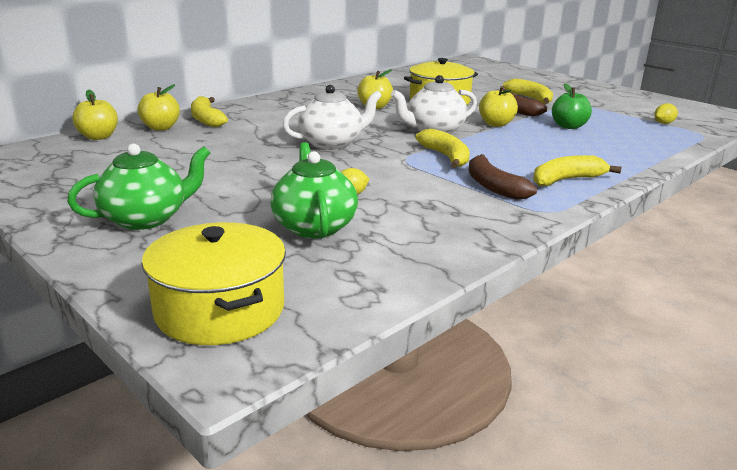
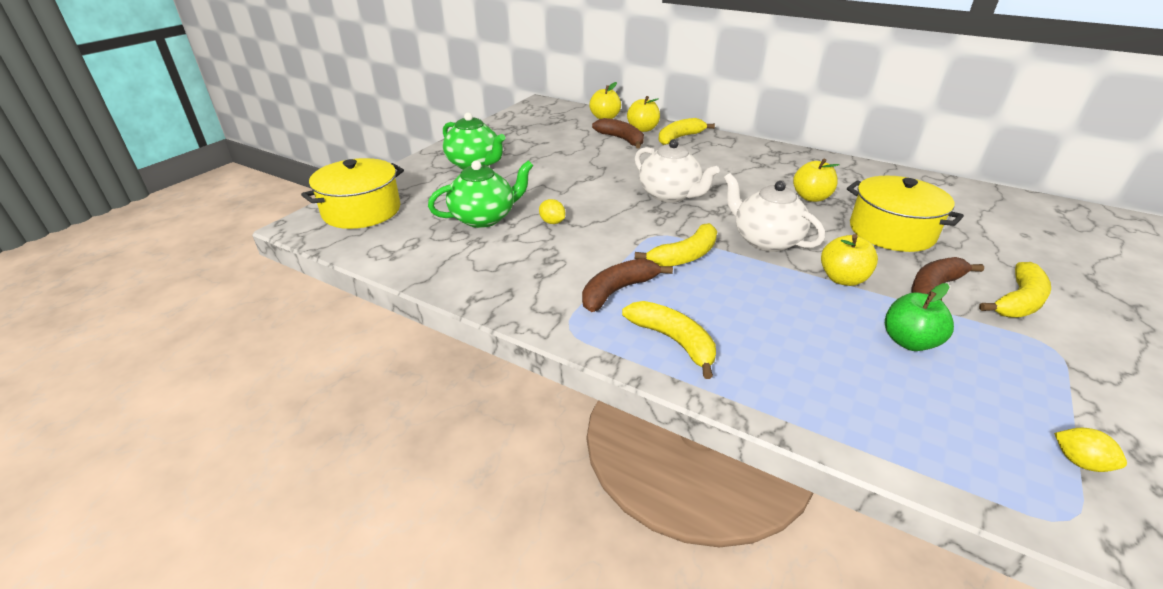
camera: 75 degrees right, 10 degrees up
(176, 140) = (621, 139): none -> brown banana

